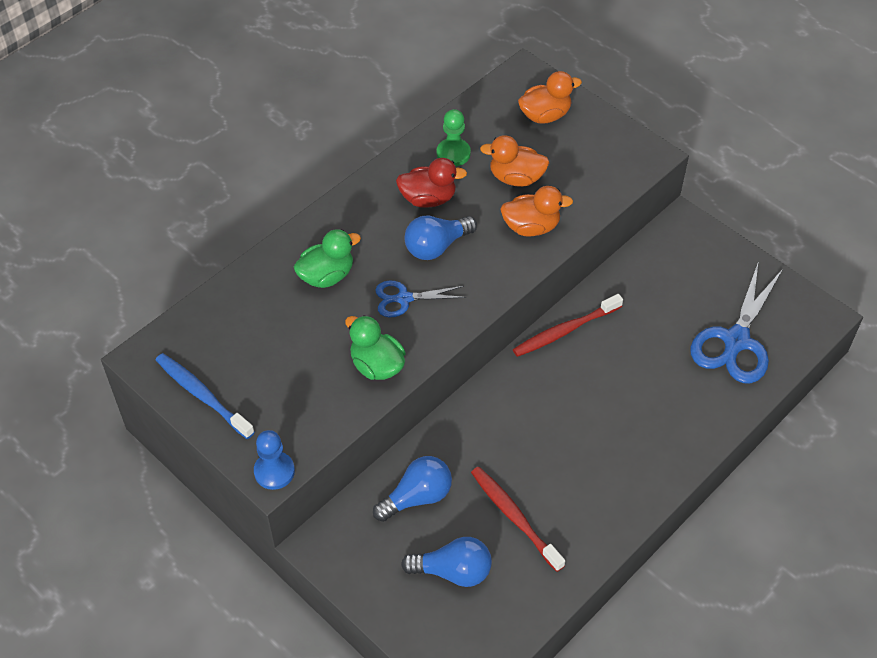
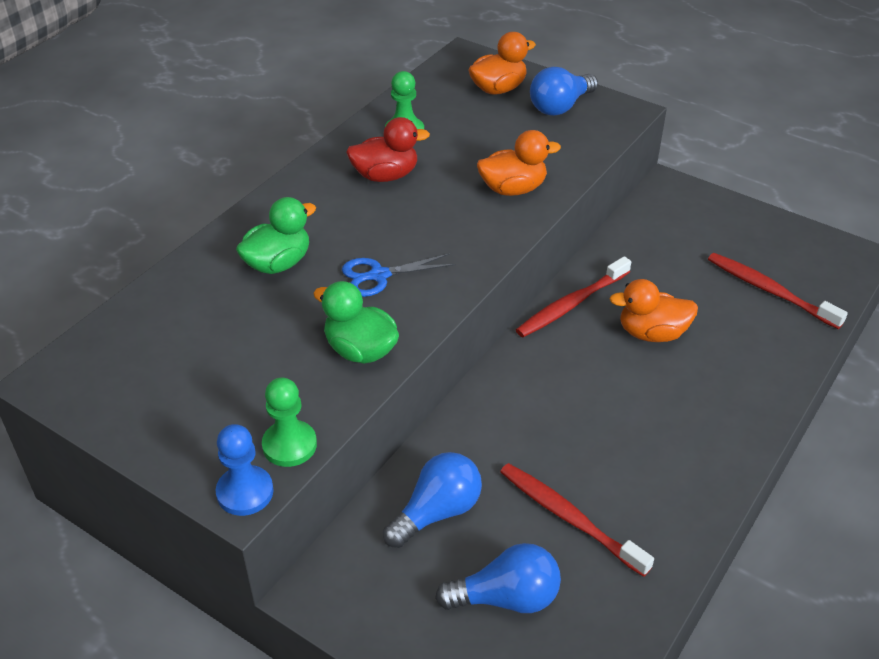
camera: 10 degrees left, 10 degrees down
(202, 395) = (133, 414): blue toothbrush -> none
(311, 439) = (289, 445): none -> green pawn
(436, 246) = (406, 219): blue light bulb -> blue light bulb (560, 106)
(516, 178) = (482, 146): orange duck -> orange duck (652, 333)
(736, 341) = (770, 291): blue scissors -> red toothbrush

